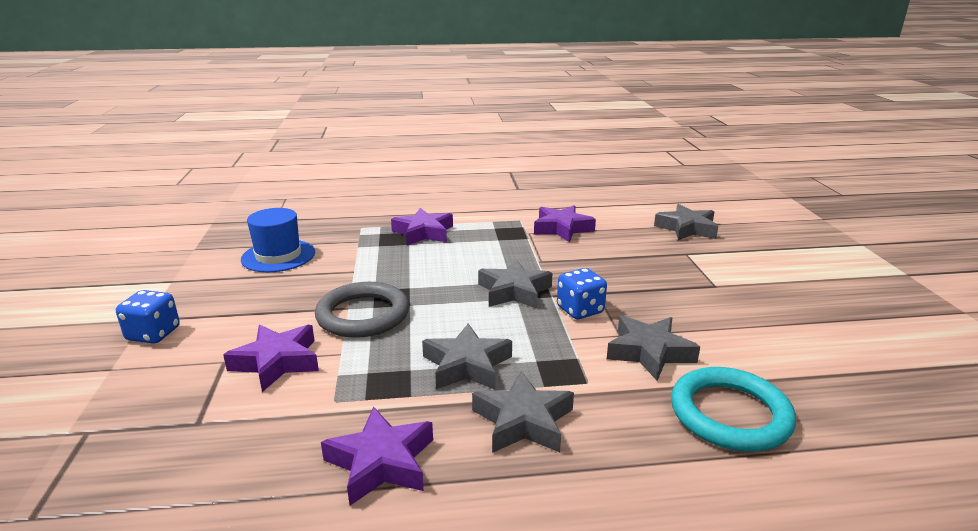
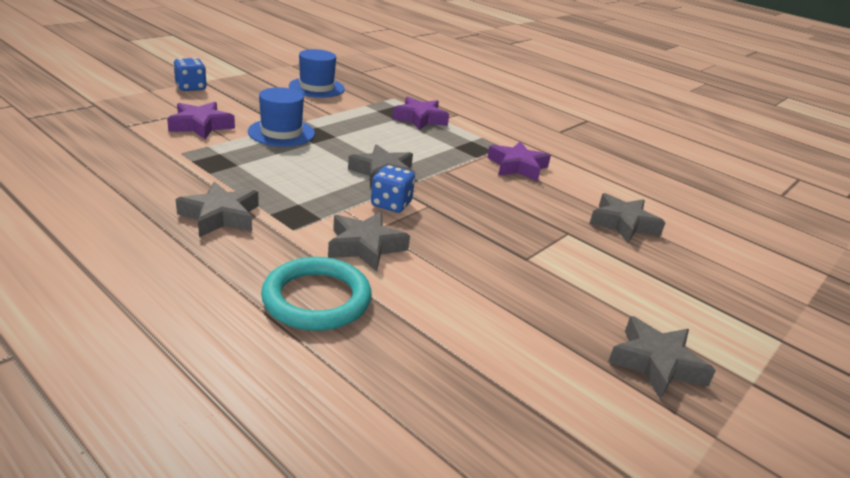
camera: 45 degrees right, 5 degrees up
(363, 315) = (281, 132): grey ring -> blue hat
(381, 462) = (137, 183): purple star -> none
(467, 365) = (263, 181): grey star -> grey star (656, 363)

